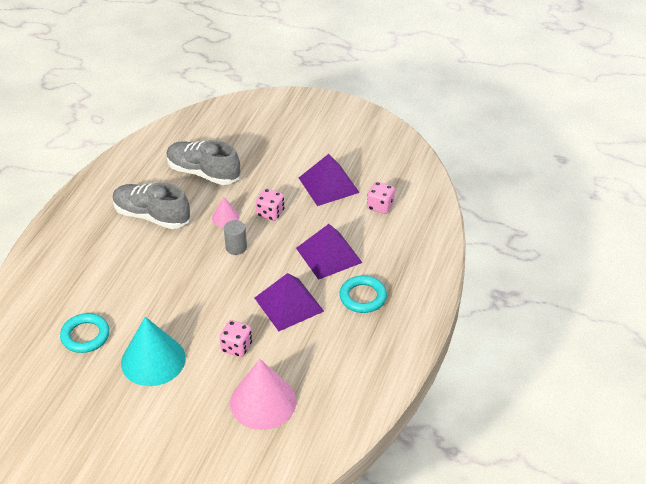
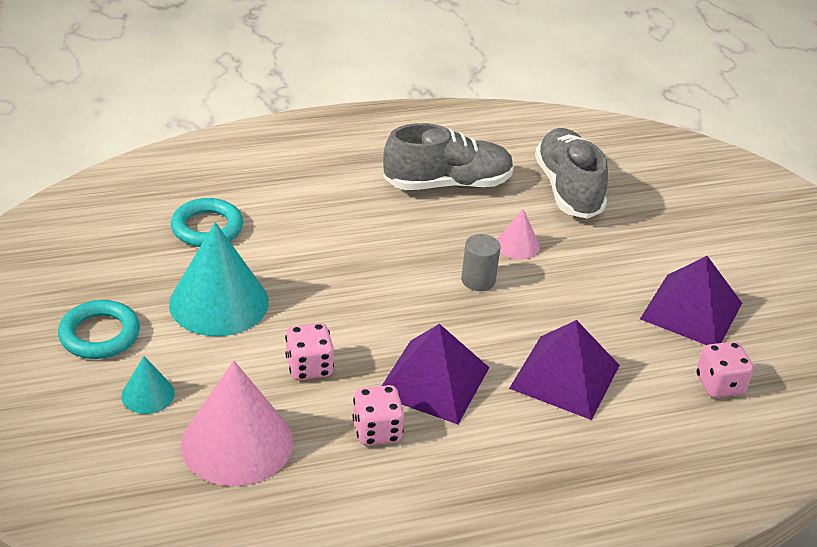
camera: 50 degrees right, 5 degrees down
(152, 216) = (447, 184): grey shoe -> grey shoe turned 90 degrees clockwise
(196, 423) = (148, 394): none -> turquoise cone
(270, 213) = (572, 281): pink dice -> pink dice (377, 431)
(363, 297) = (527, 454): turquoise ring -> turquoise ring (100, 334)

